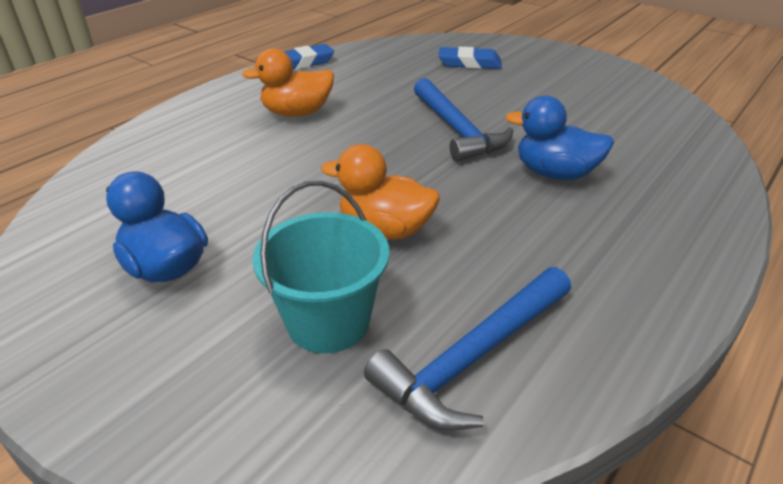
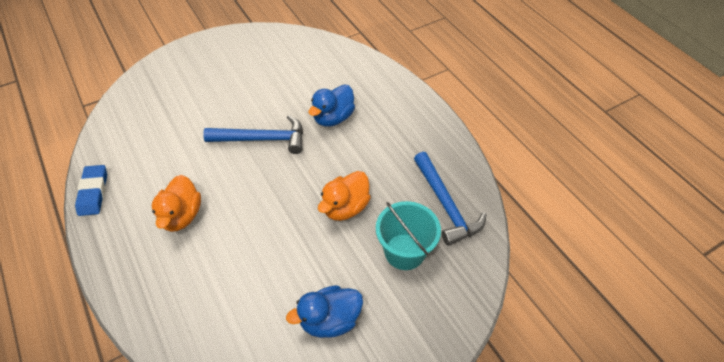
camera: 70 degrees left, 15 degrees up
(469, 63) = (176, 96): blue eraser -> none

